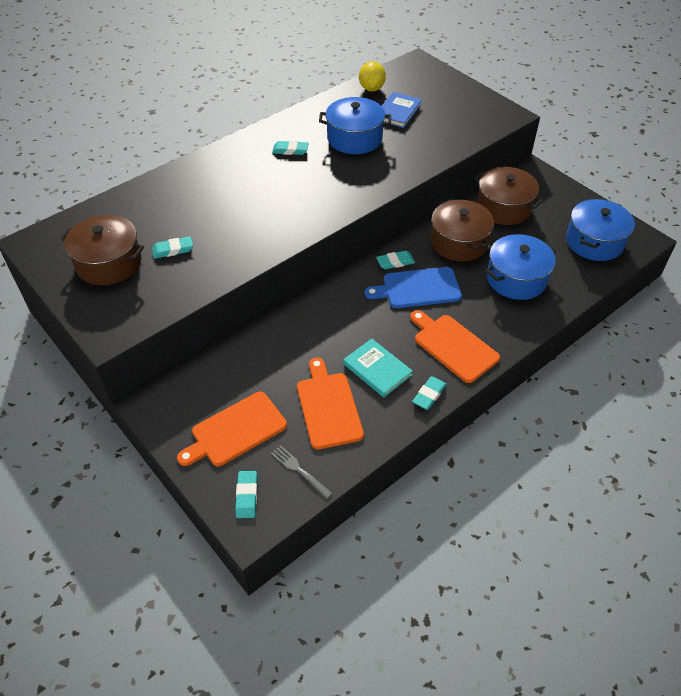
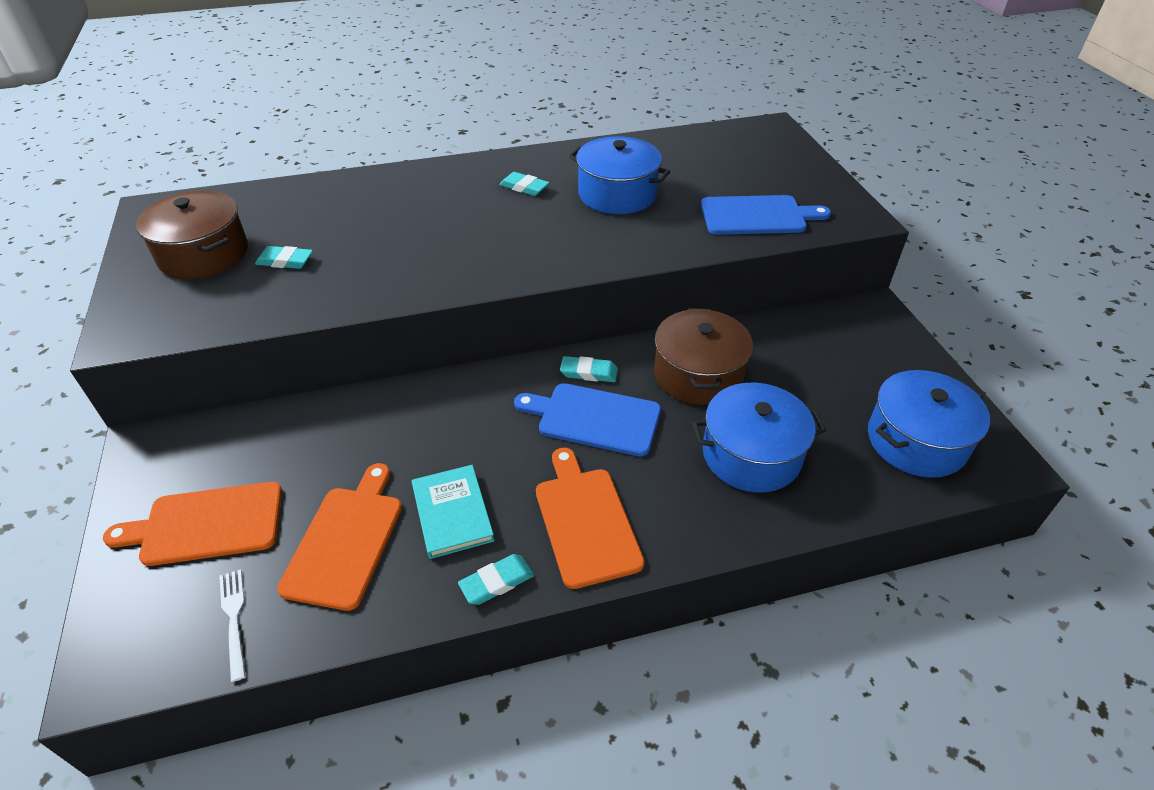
camera: 25 degrees right, 5 degrees down
(247, 496) = (140, 625): turquoise eraser -> none
(299, 470) = (234, 618): grey fork -> white fork
(371, 88) = (686, 143): yellow lemon -> none
(398, 112) = (700, 177): blue book -> none
(450, 130) = (757, 216): none -> blue cutting board
(503, 207) = (798, 347): brown pot -> none

